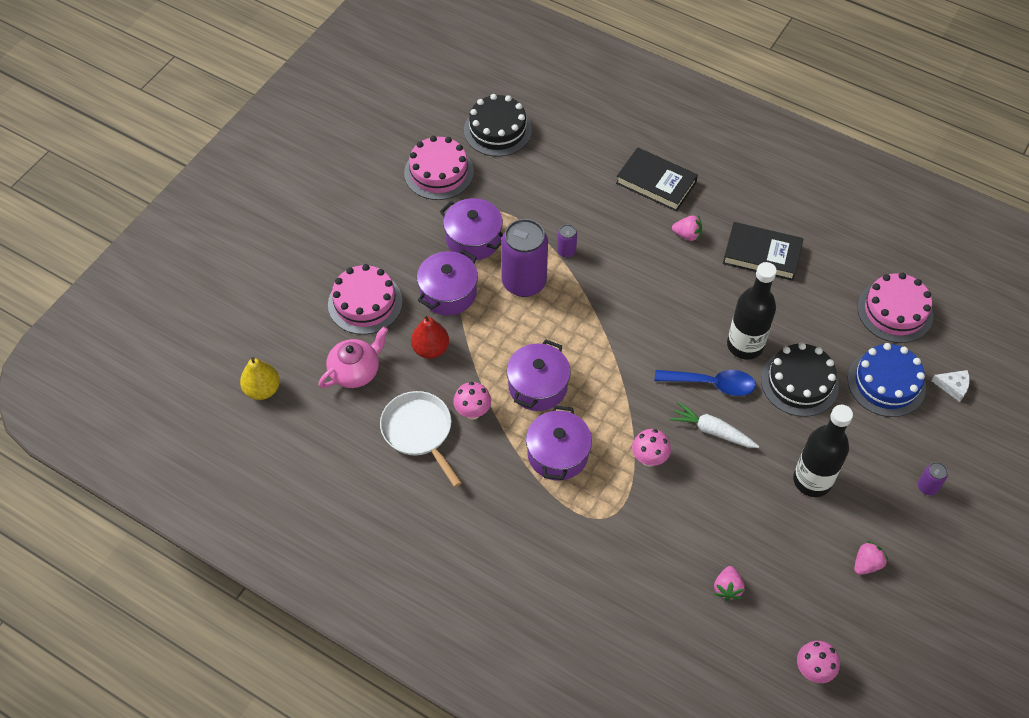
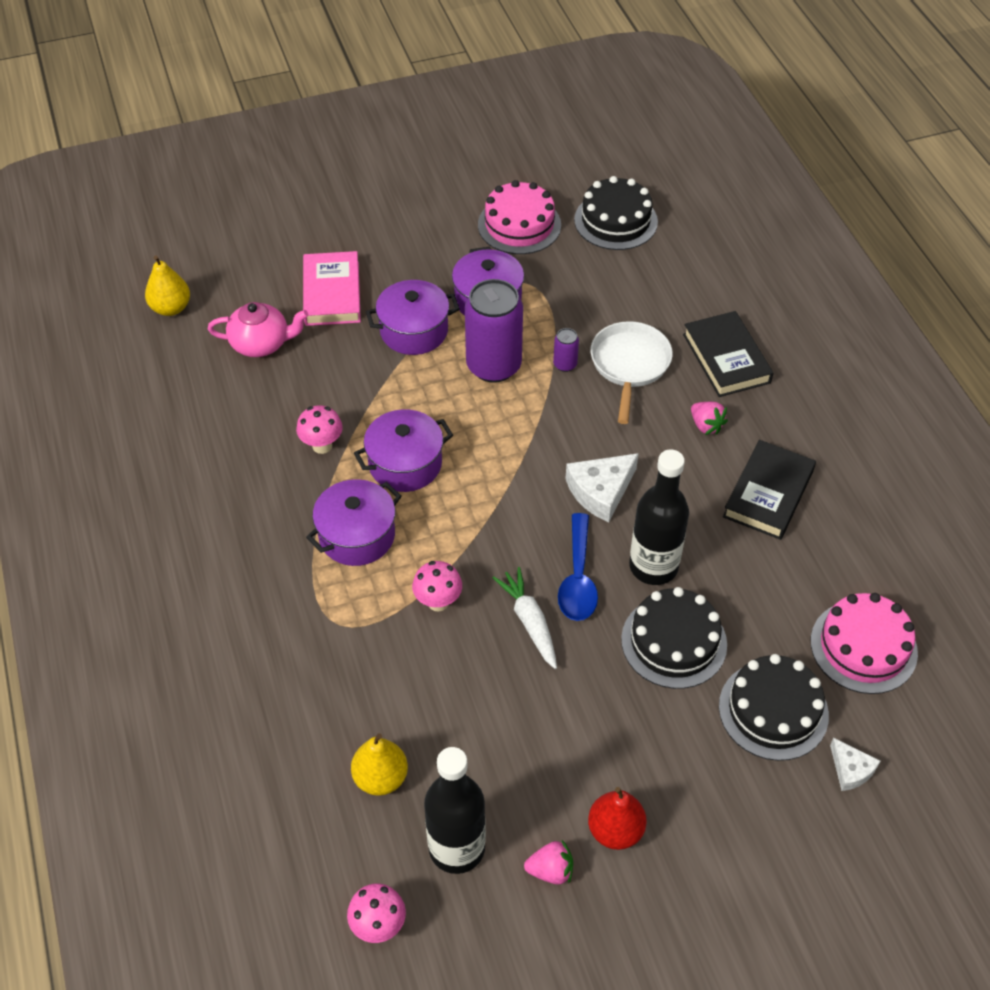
camera: 40 degrees right, 5 degrees down
(365, 303) = (332, 293): pink cake -> pink book
(419, 432) = (257, 430): white pan -> white pan (629, 365)
(430, 349) = (345, 368): red pear -> red pear (615, 830)
(670, 320) = (601, 491): none -> white cheese
(712, 384) = (578, 578): blue spoon -> blue spoon turned 45 degrees clockwise
(727, 588) = (380, 778): pink strawberry -> yellow pear
(762, 254) = (768, 494): black book -> black book turned 60 degrees clockwise
(812, 480) = (582, 744): black bottle -> black bottle (457, 848)
(886, 383) = (773, 710): blue cake -> black cake
(927, 487) = (705, 848): purple can -> none

